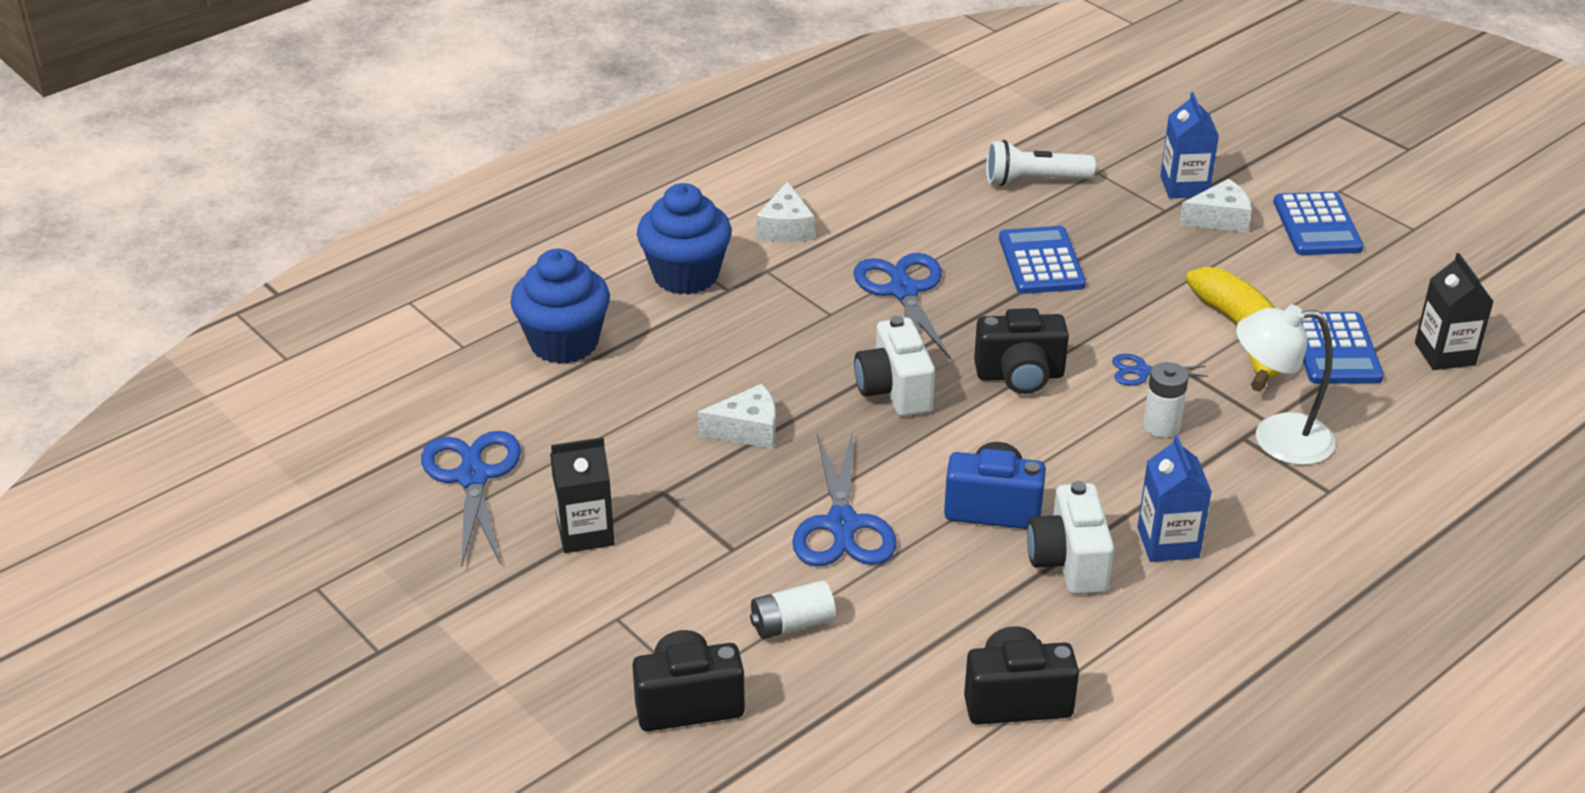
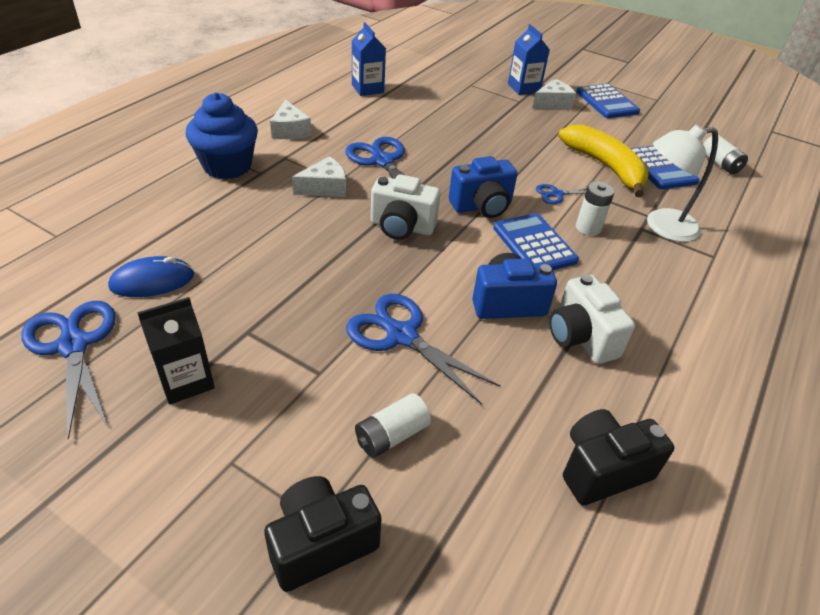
camera: 20 degrees left, 5 degrees up
(564, 343) = (141, 223): blue cupcake -> none
(566, 417) = (152, 281): none -> blue mouse
(747, 430) = (303, 270): white cheese -> white cheese (325, 187)
(842, 524) = (401, 336): blue scissors -> blue scissors turned 150 degrees clockwise
(894, 391) = (401, 227): white camera -> white camera turned 45 degrees counterclockwise
(1020, 376) = (482, 206): black camera -> blue camera
(1033, 181) = (436, 92): white flashlight -> none
(1041, 262) = (462, 135): blue calculator -> blue calculator (534, 244)
(1168, 542) = (638, 310): blue carton -> blue carton (367, 89)
(1444, 354) = (720, 163): black carton -> white battery

